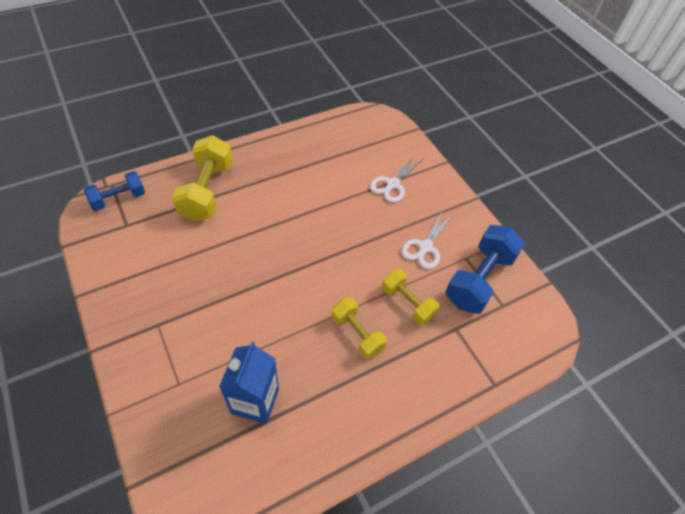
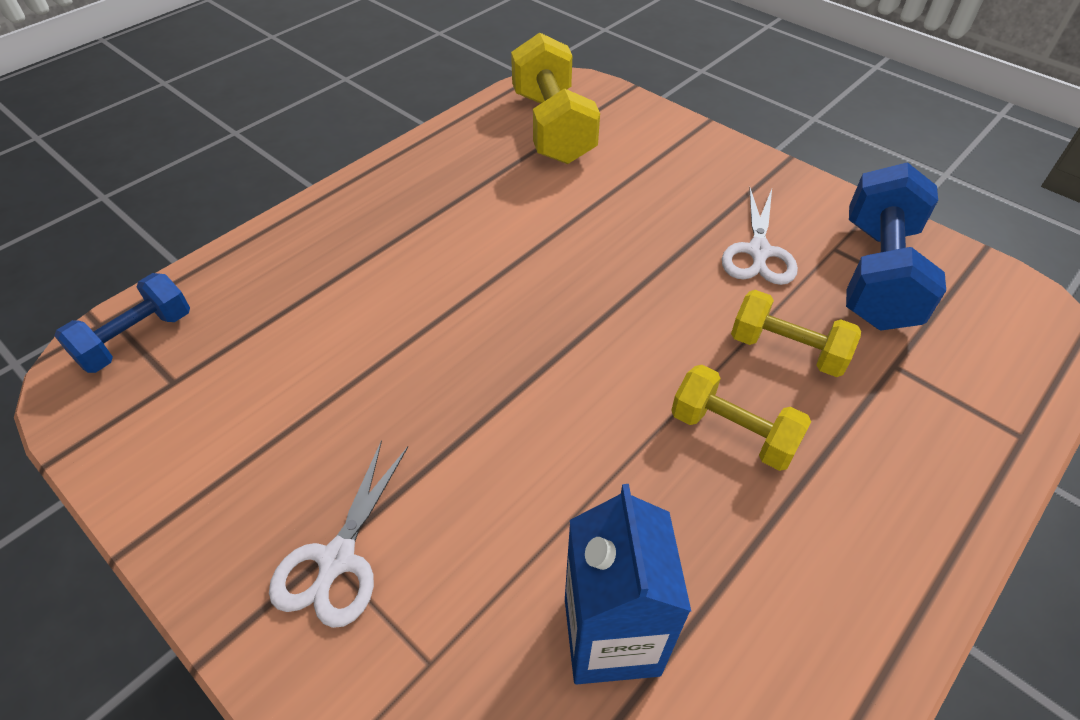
camera: 15 degrees left, 5 degrees down
(207, 191) = (315, 275): yellow dumbbell -> yellow dumbbell (552, 127)
(393, 184) = (644, 173): white scissors -> white scissors (337, 559)

